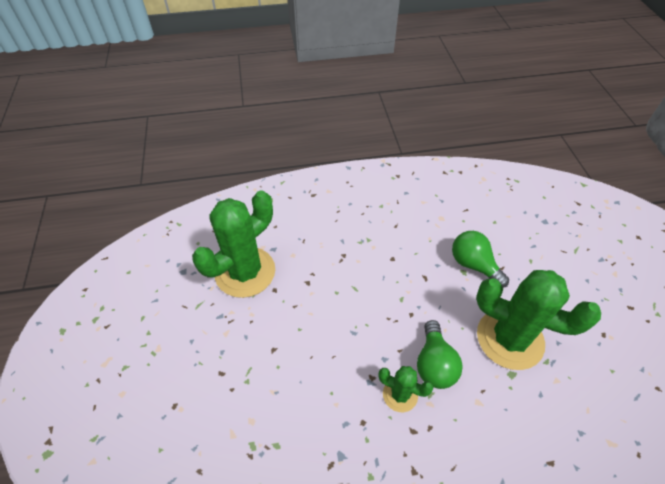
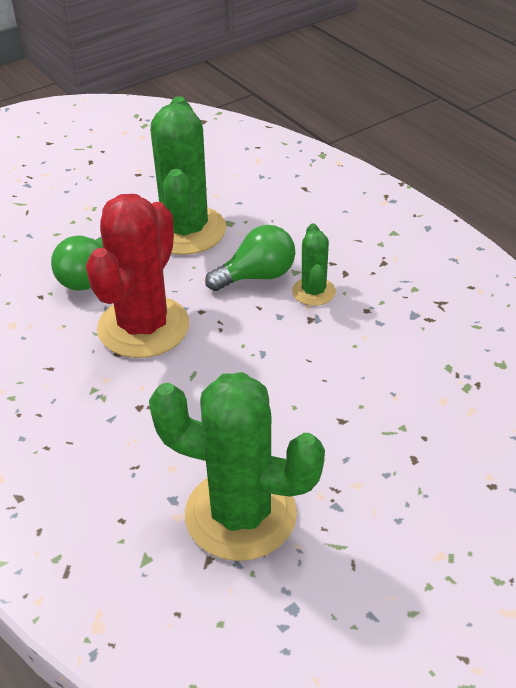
camera: 115 degrees left, 10 degrees down
(409, 278) = (143, 327): none -> red cactus

